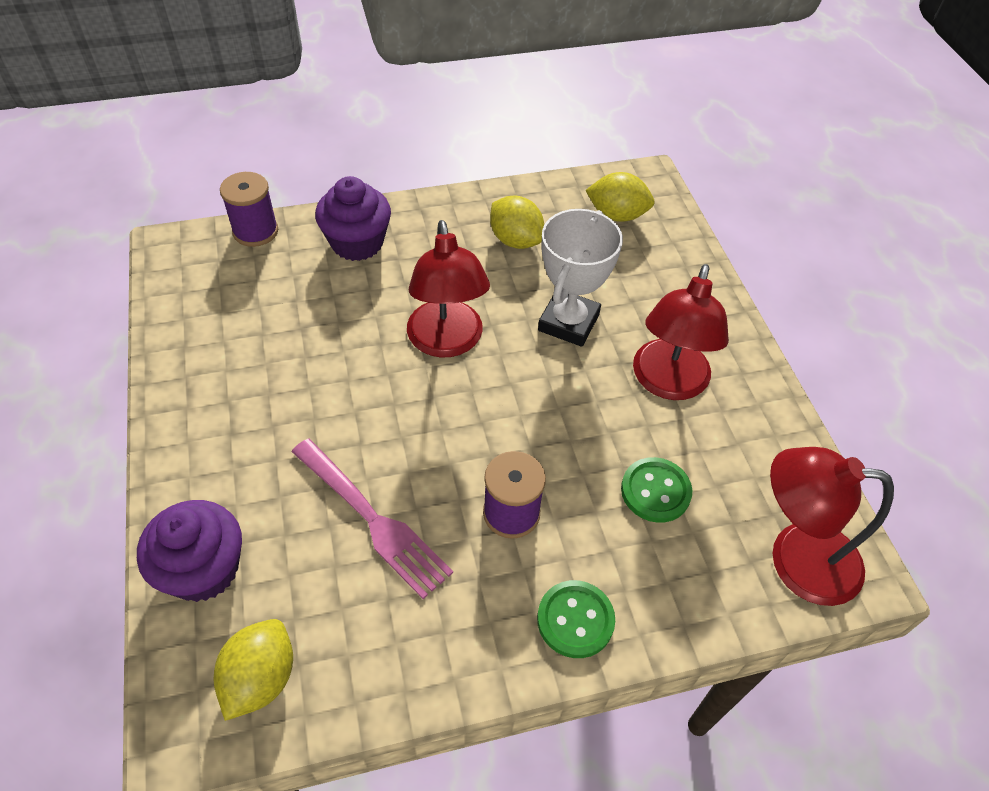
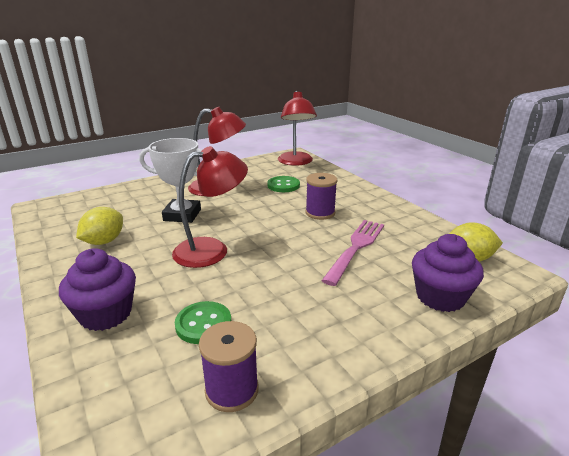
camera: 105 degrees left, 25 degrees down
(255, 231) = (83, 394): purple spool -> purple spool (232, 390)
(575, 620) = (358, 194): green button -> green button (203, 324)
(617, 215) = (79, 212): yellow lemon -> none

